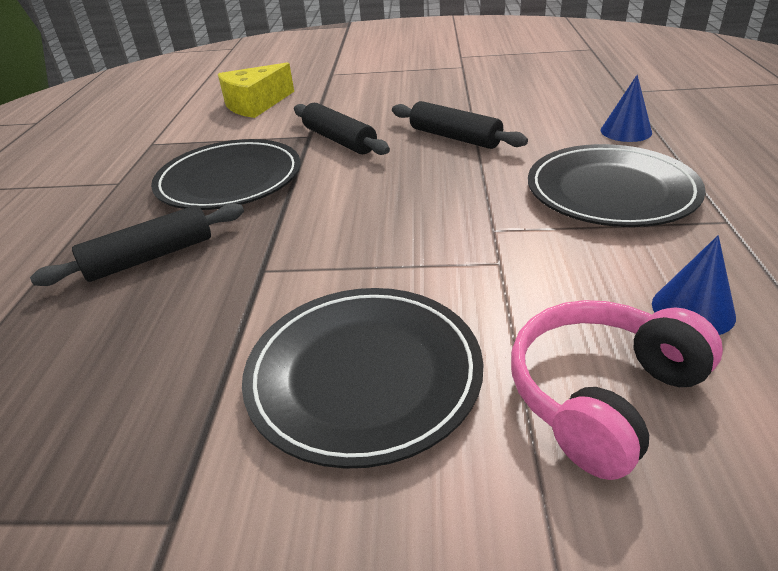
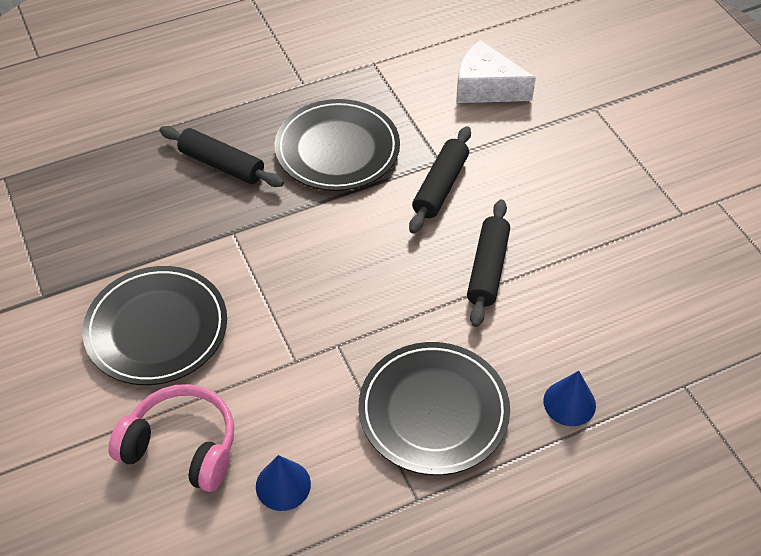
camera: 60 degrees right, 15 degrees up
(255, 104) = (486, 88): yellow cheese -> white cheese

